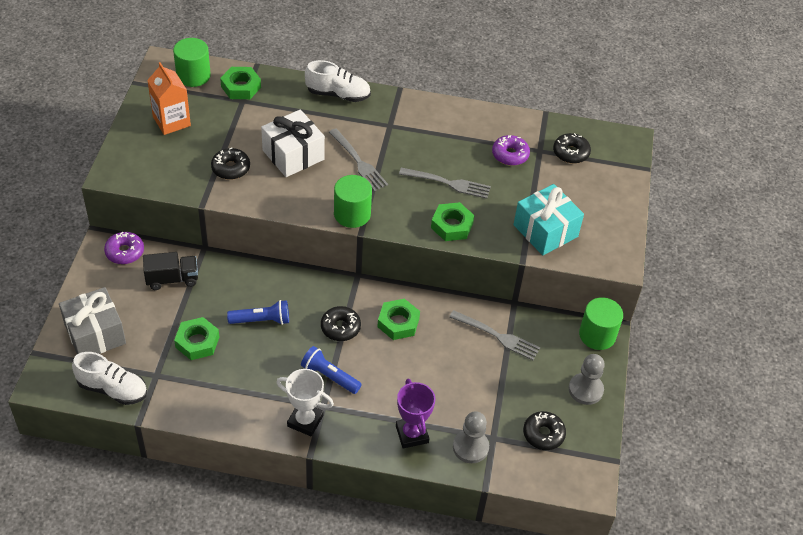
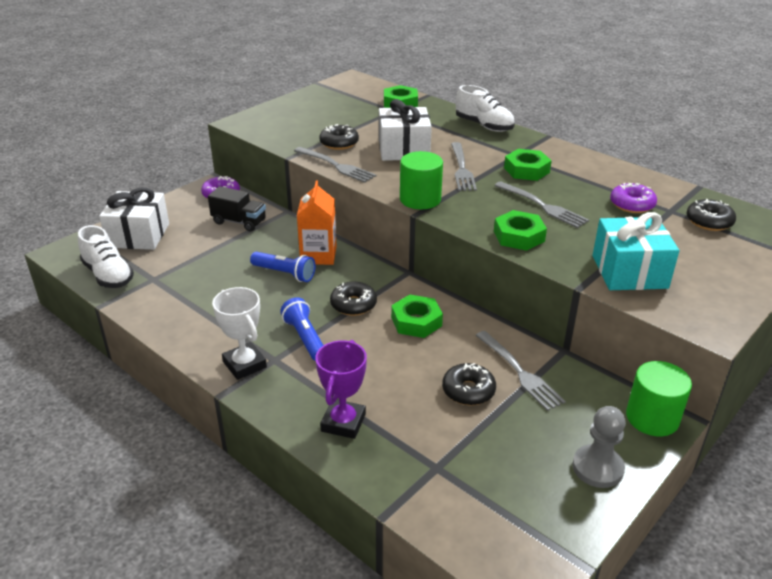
camera: 35 degrees right, 15 degrees down
(95, 334) = (138, 235): grey gift -> white gift
(171, 121) = (321, 107): orange carton -> orange carton (318, 255)
(193, 75) = (367, 89): green cylinder -> none
(197, 342) = (212, 269): green nut -> green nut (526, 170)
(252, 200) = (336, 166): none -> grey fork
(470, 447) = (400, 465): grey pawn -> none
(543, 434) = (504, 491): black donut -> black donut (468, 391)

